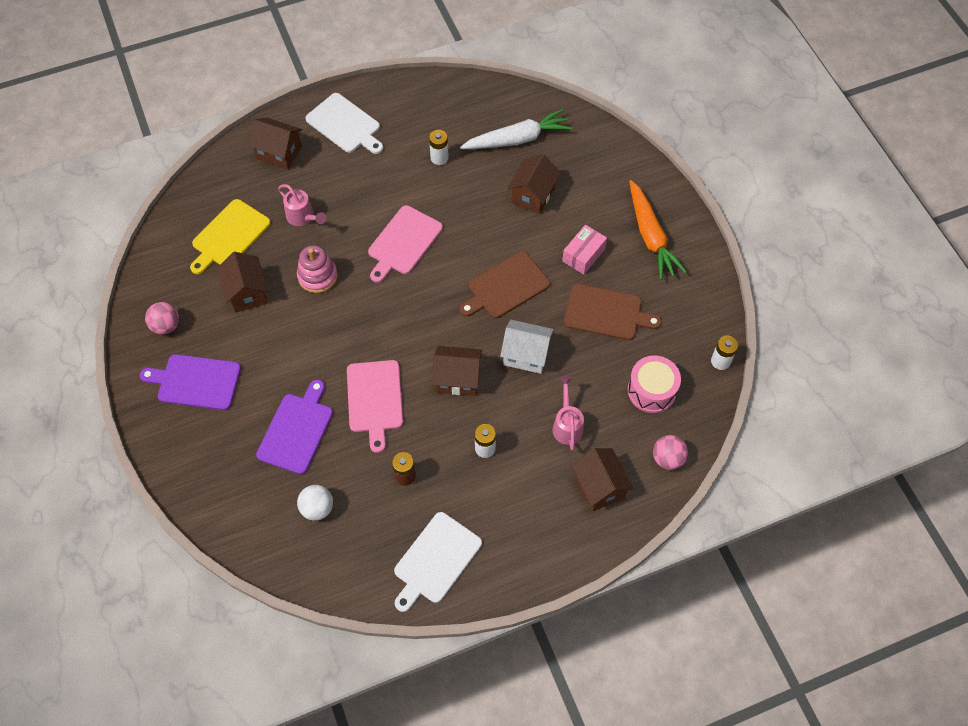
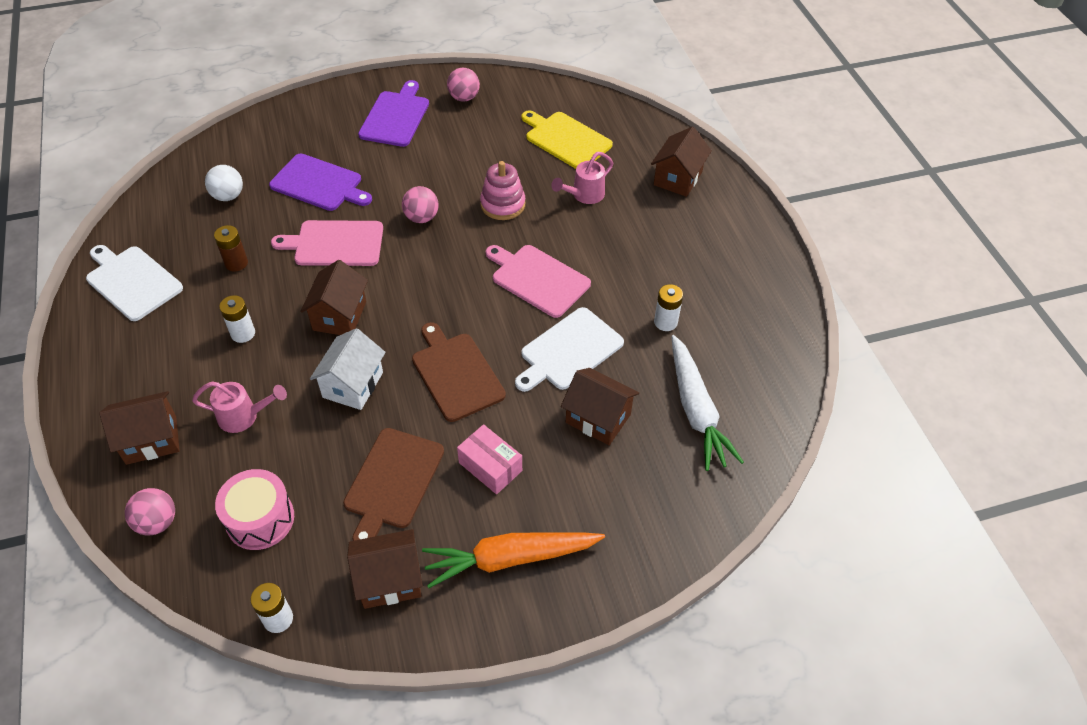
camera: 95 degrees right, 10 degrees down
(247, 292) = (492, 151): brown house -> brown house (389, 580)
(337, 336) = (421, 218): none -> pink ball
(345, 125) = (719, 235): white cutting board -> white cutting board (569, 351)

